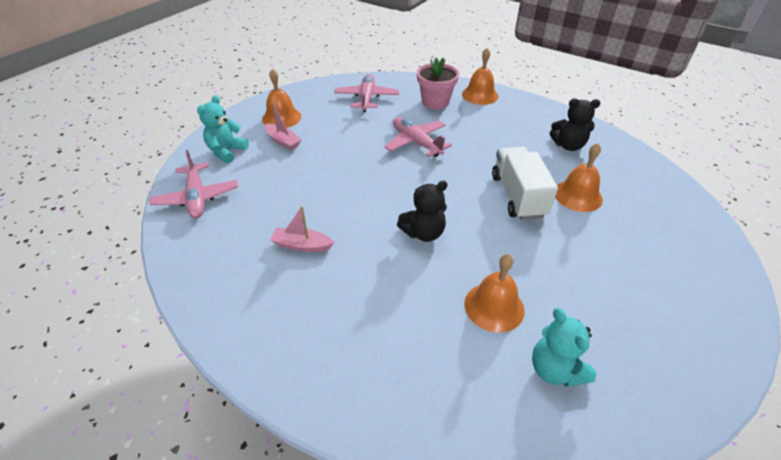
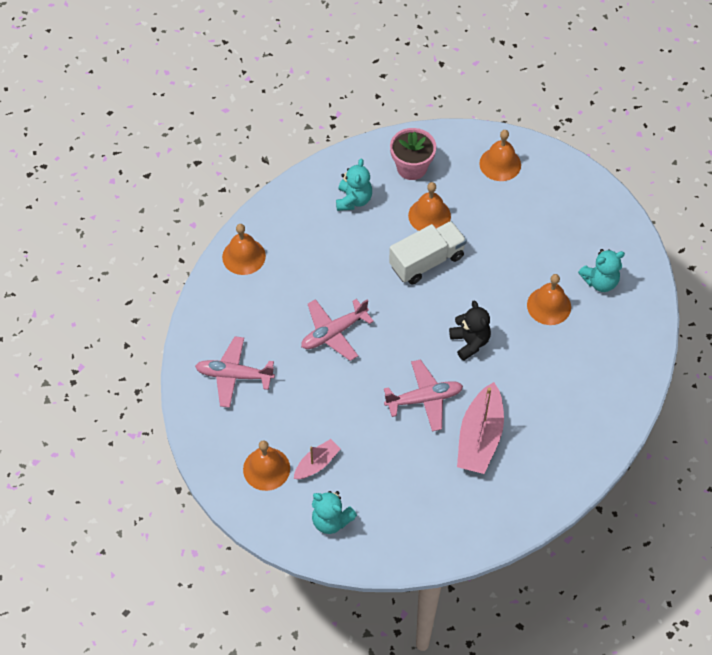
camera: 85 degrees left, 15 degrees up
(197, 197) = (408, 536): pink plane -> pink plane (424, 399)
(302, 245) = (480, 437): pink boat -> pink boat, size x1.82
(435, 102) = (253, 304): pink flower pot -> pink flower pot (411, 167)
(518, 196) = (426, 261): white truck -> white truck turned 150 degrees clockwise
(568, 145) = (353, 200): black teddy bear -> turquoise teddy bear
(689, 251) = (500, 164): none -> orange bell

